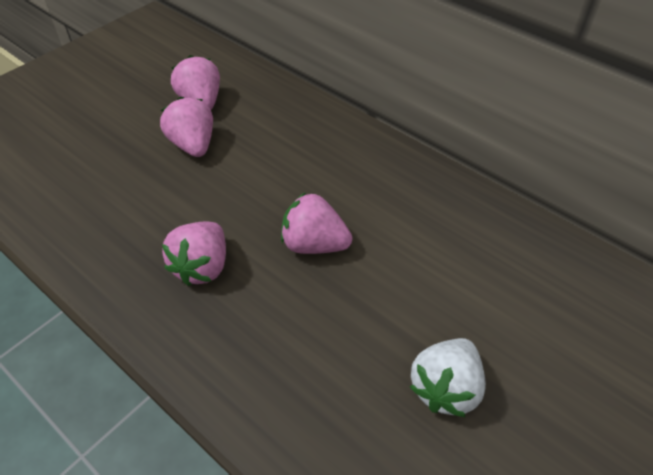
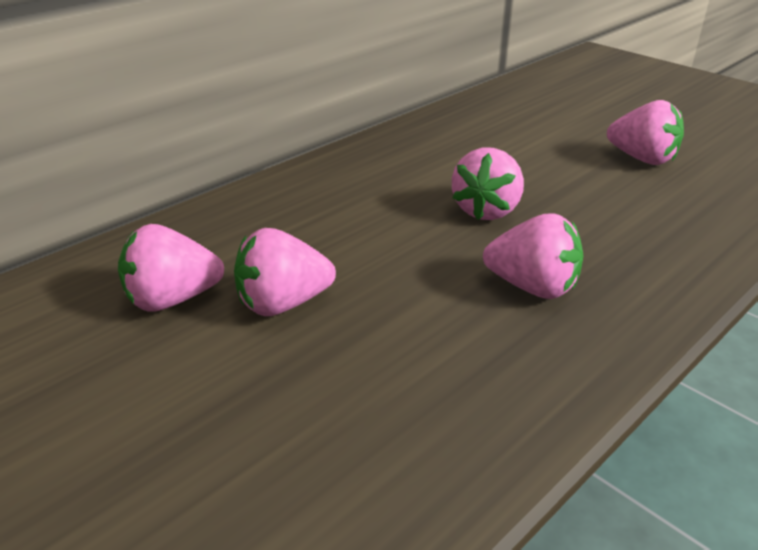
camera: 85 degrees left, 15 degrees down
(445, 388) = (642, 159): white strawberry -> pink strawberry

